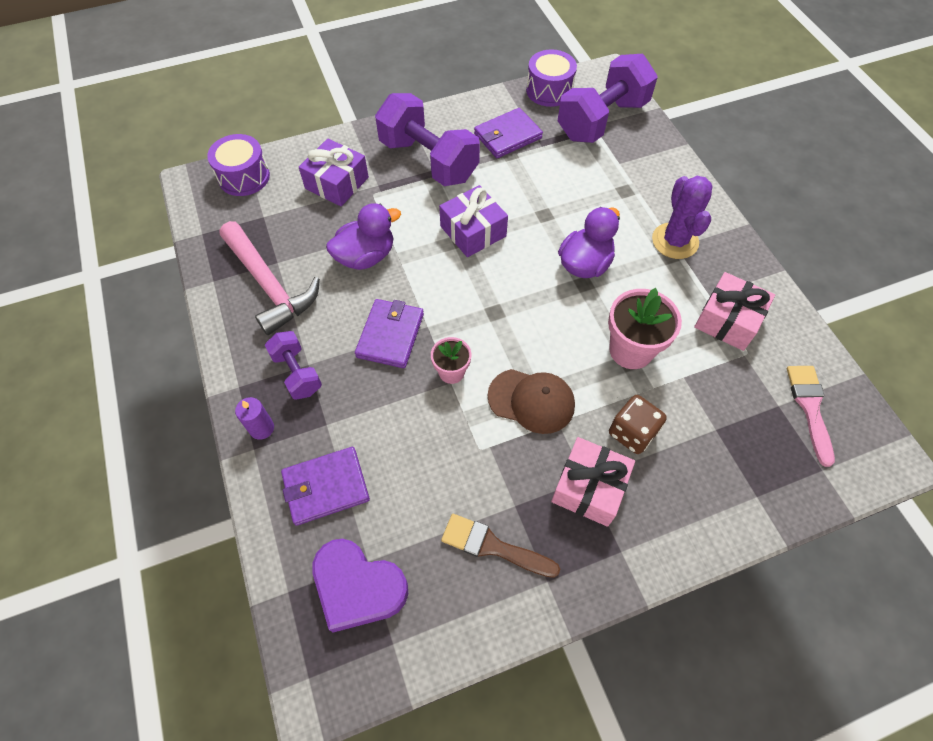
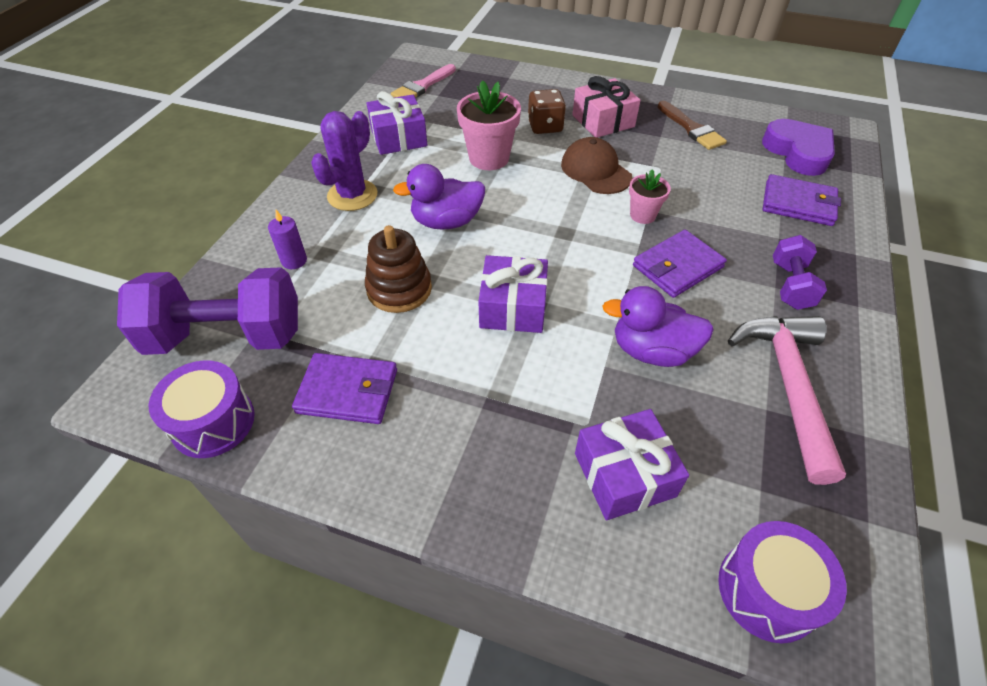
camera: 140 degrees left, 10 degrees down
(262, 428) = (843, 263): purple candle -> purple candle (294, 261)
(428, 160) = (476, 424): purple dumbbell -> none
(552, 199) = (399, 289): none -> brown stacking toy
(728, 320) = (399, 138): pink gift -> purple gift

